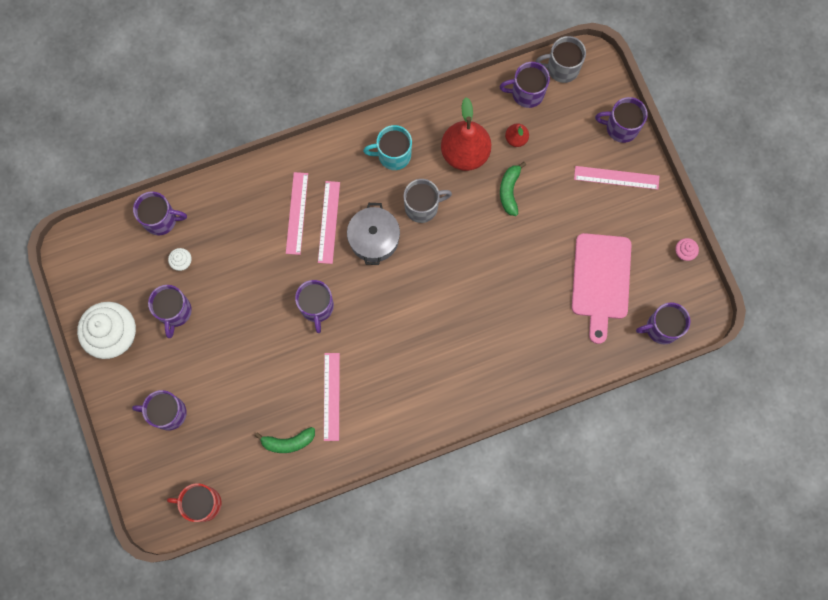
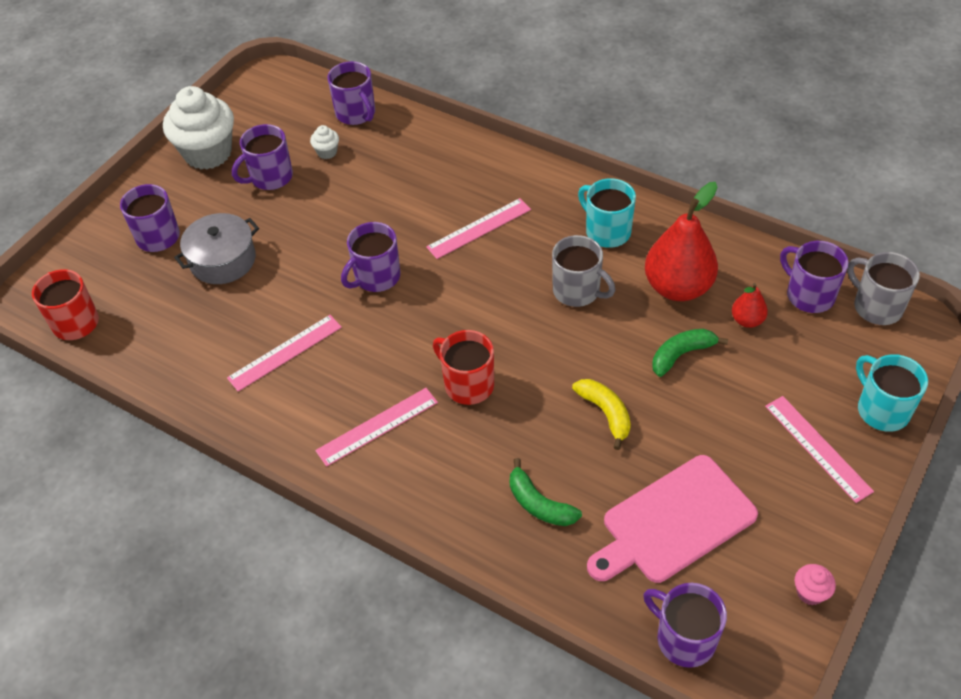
camera: 55 degrees right, 25 degrees down
(288, 442) = (201, 349): green banana -> green banana (539, 504)
(297, 213) = (463, 199): pink ruler -> pink ruler (377, 426)
(374, 238) = (499, 274): grey pot -> grey pot (223, 260)
(437, 314) = (468, 384): none -> red mug
(514, 260) = (605, 413): none -> yellow banana
(621, 127) = (882, 410): purple mug -> turquoise mug

